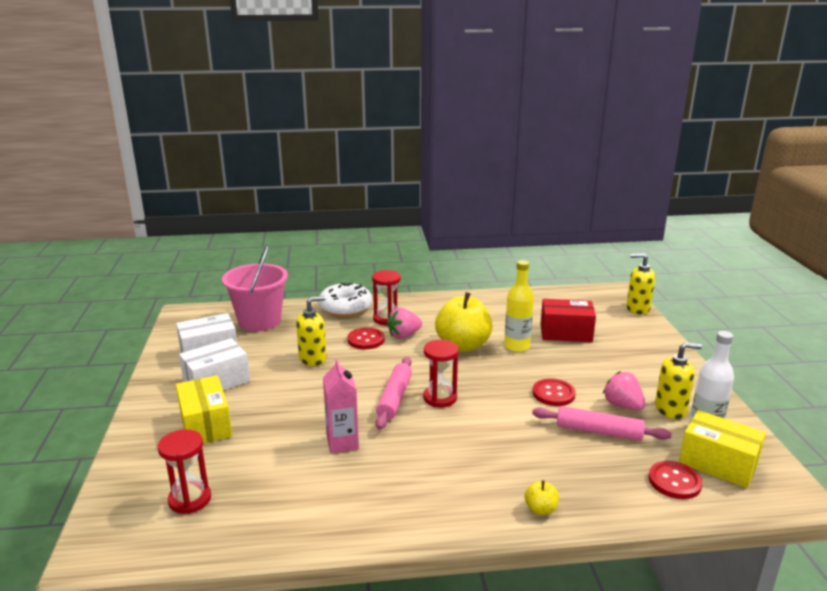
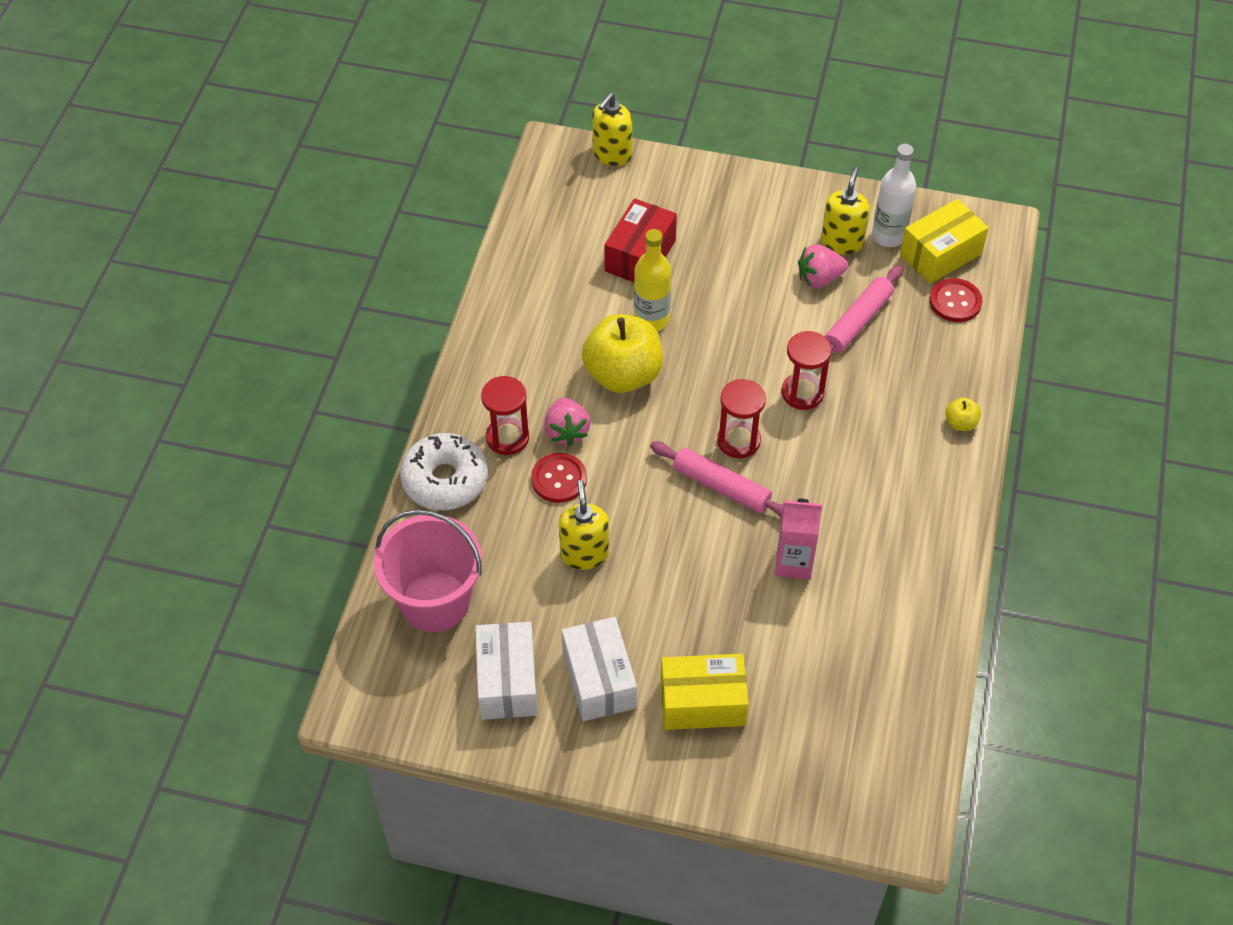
camera: 70 degrees left, 30 degrees up
(190, 499) = (848, 731): red hourglass -> red hourglass (802, 393)
(553, 394) = (773, 329): red button -> none

